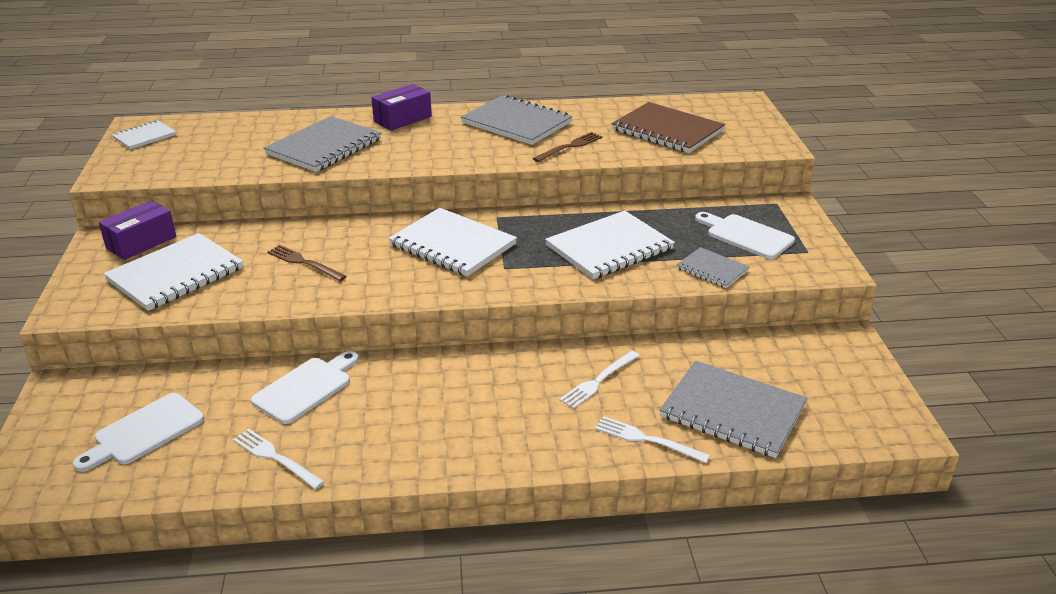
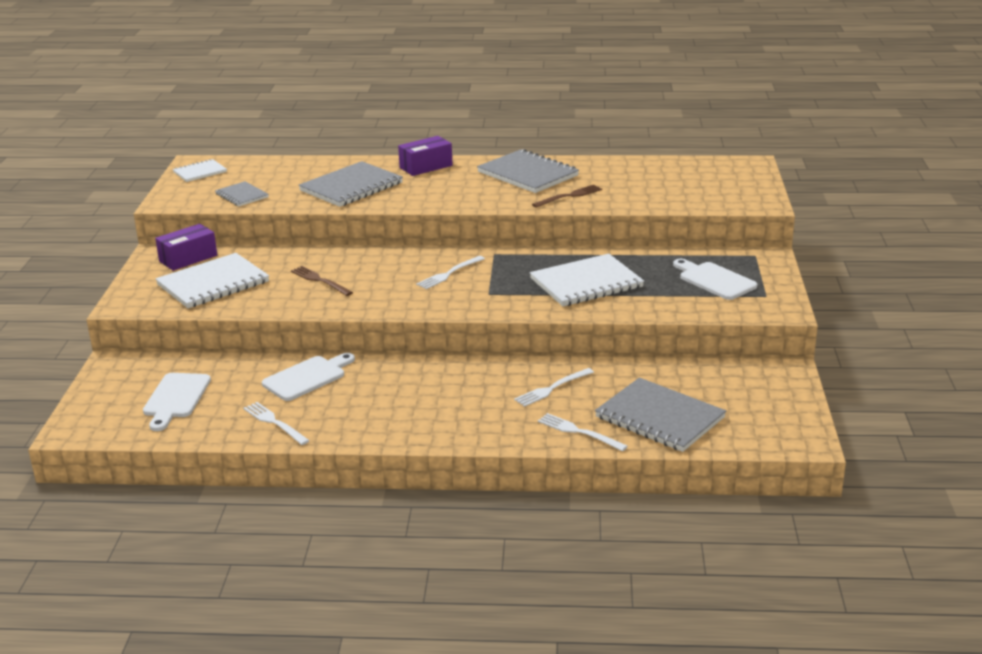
camera: 10 degrees right, 5 degrees down
(144, 432) = (176, 398): white cutting board -> white cutting board turned 45 degrees counterclockwise
(452, 245) = (449, 274): white notebook -> white fork
(667, 130) = (665, 186): brown notebook -> none
(712, 269) = (672, 305): grey notebook -> grey notebook (242, 195)

